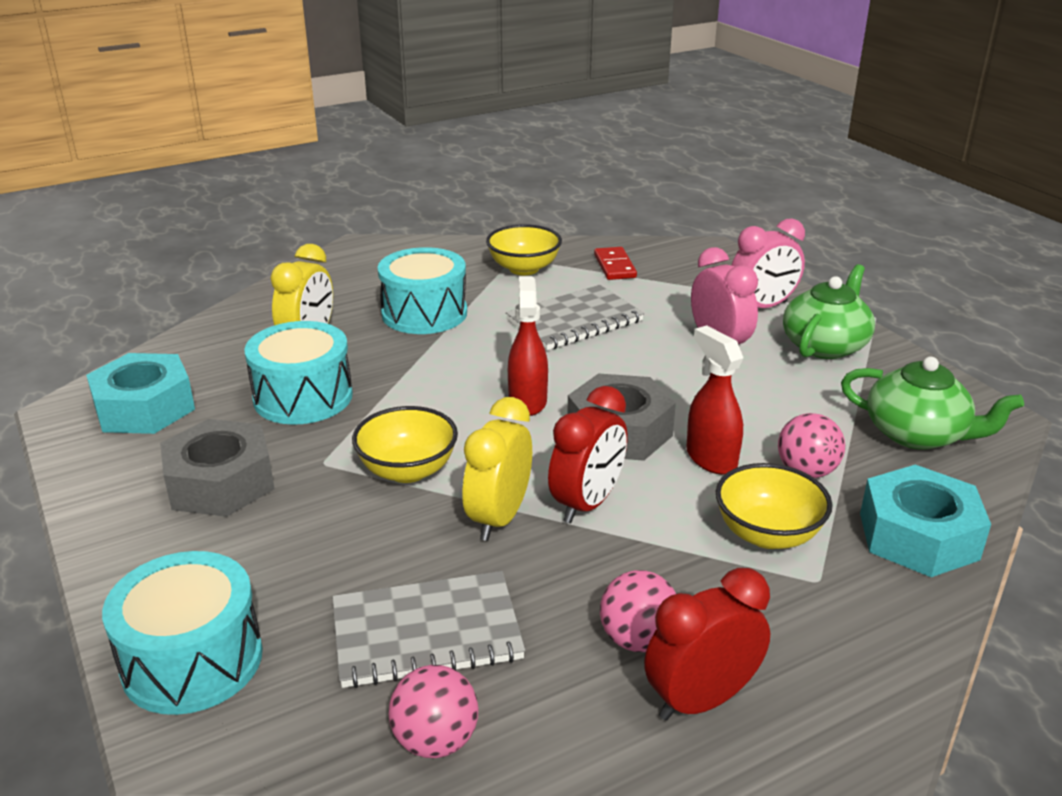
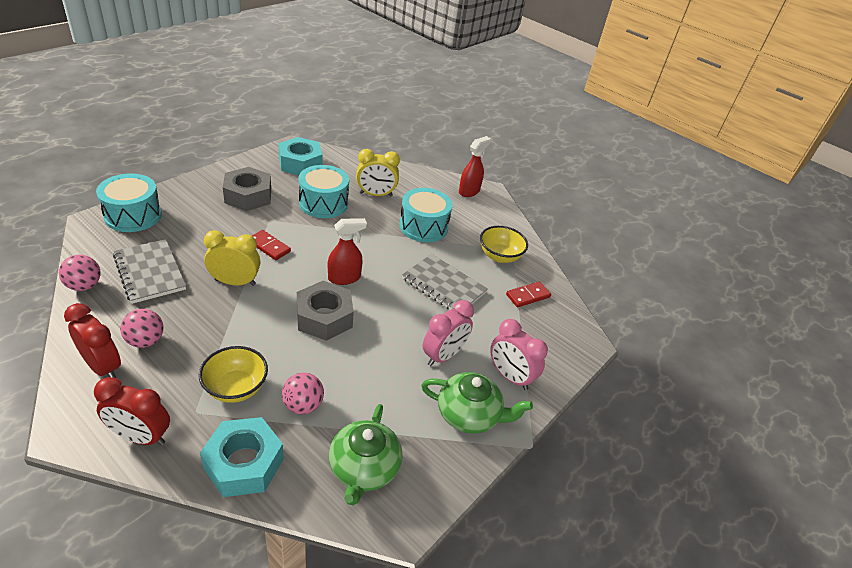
camera: 65 degrees right, 10 degrees up
(407, 470) = (269, 246): yellow bowl -> red domino
(587, 504) = (252, 312): red clock -> red clock (141, 437)
(710, 458) = (306, 359): red spray bottle -> red spray bottle (469, 191)

